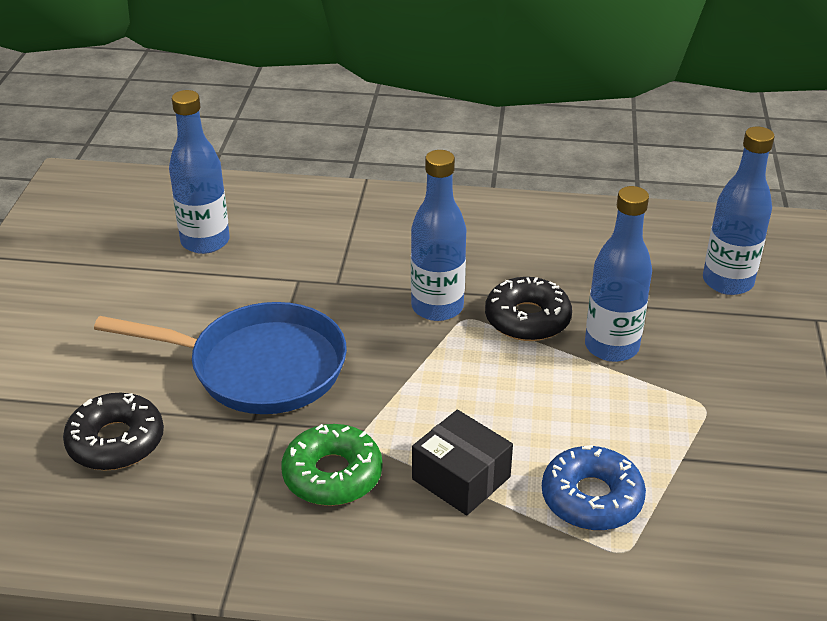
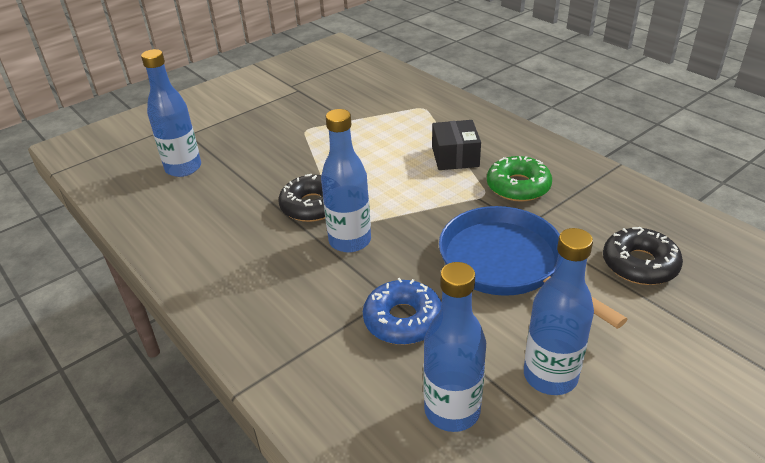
camera: 135 degrees left, 0 degrees up
(591, 498) = (408, 126): blue donut -> blue donut (403, 320)
(611, 347) = (297, 171): blue bottle -> blue bottle (550, 376)

